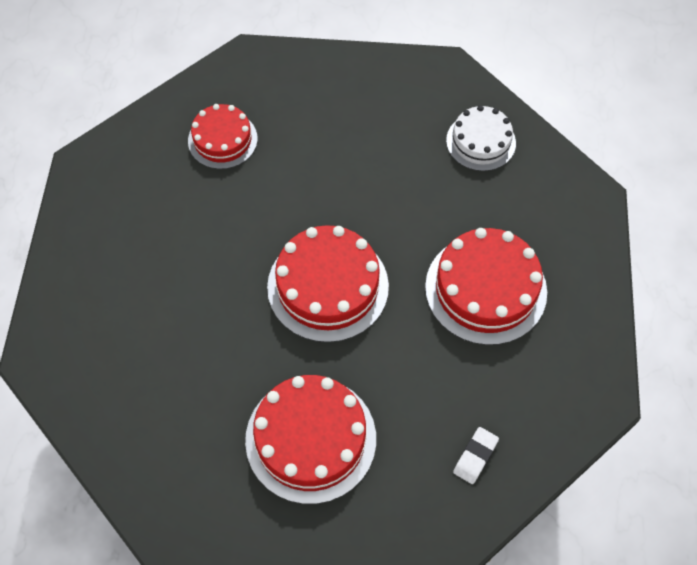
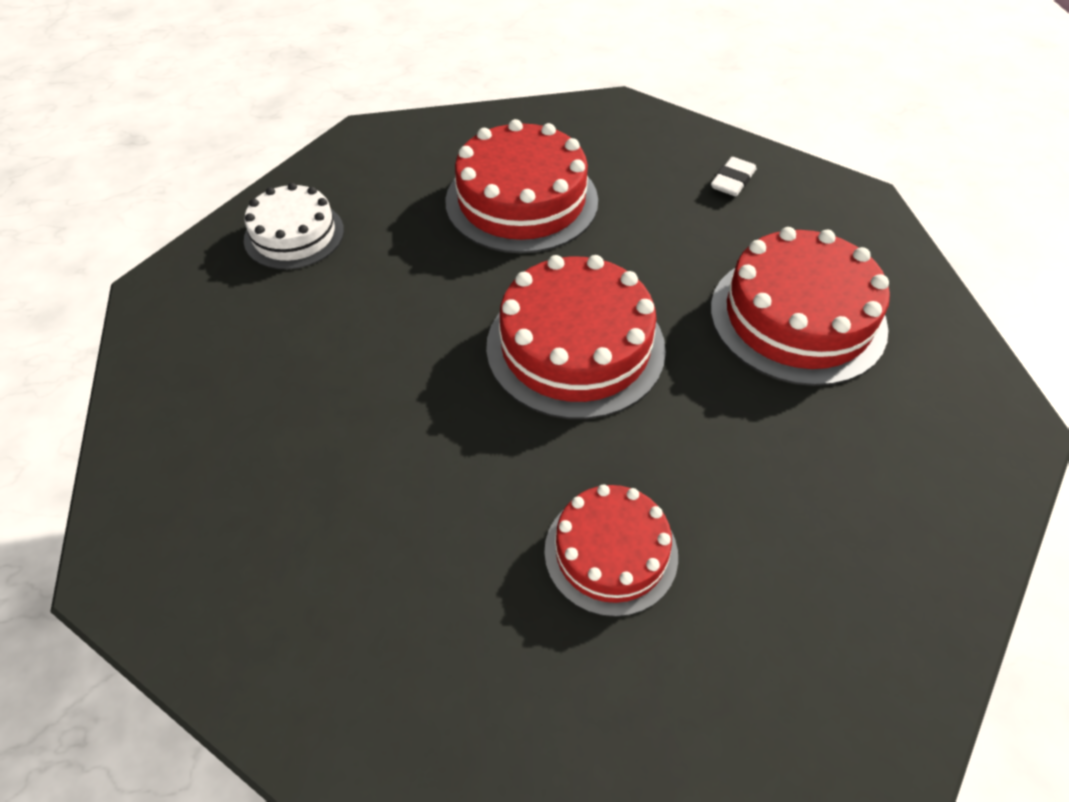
camera: 105 degrees left, 10 degrees down
(222, 140) = (331, 560): red cake -> red cake (611, 552)
(475, 456) = (732, 181): white eraser -> white eraser turned 75 degrees counterclockwise

